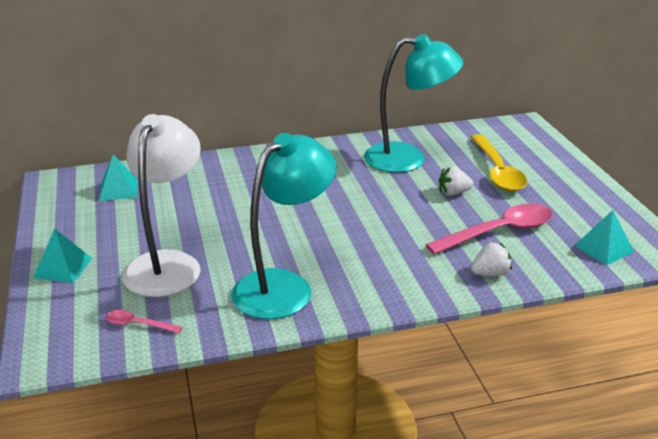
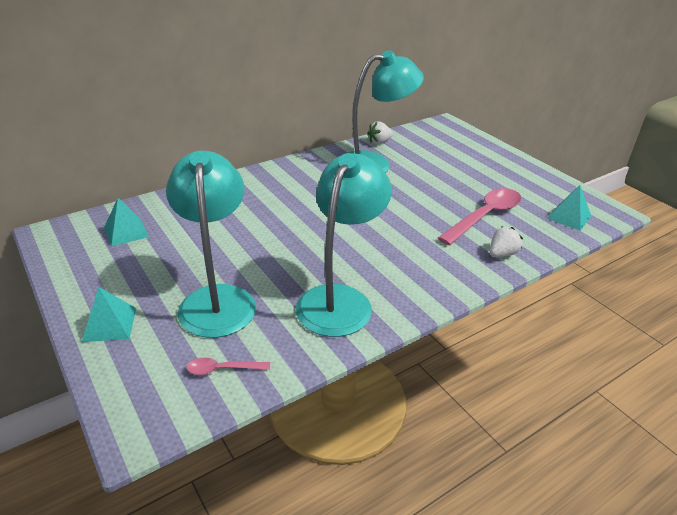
camera: 20 degrees left, 5 degrees up
(168, 264) = (217, 299): white lamp -> turquoise lamp
(453, 193) = (429, 188): white strawberry -> white strawberry (379, 142)
(497, 171) = (451, 165): yellow spoon -> none

